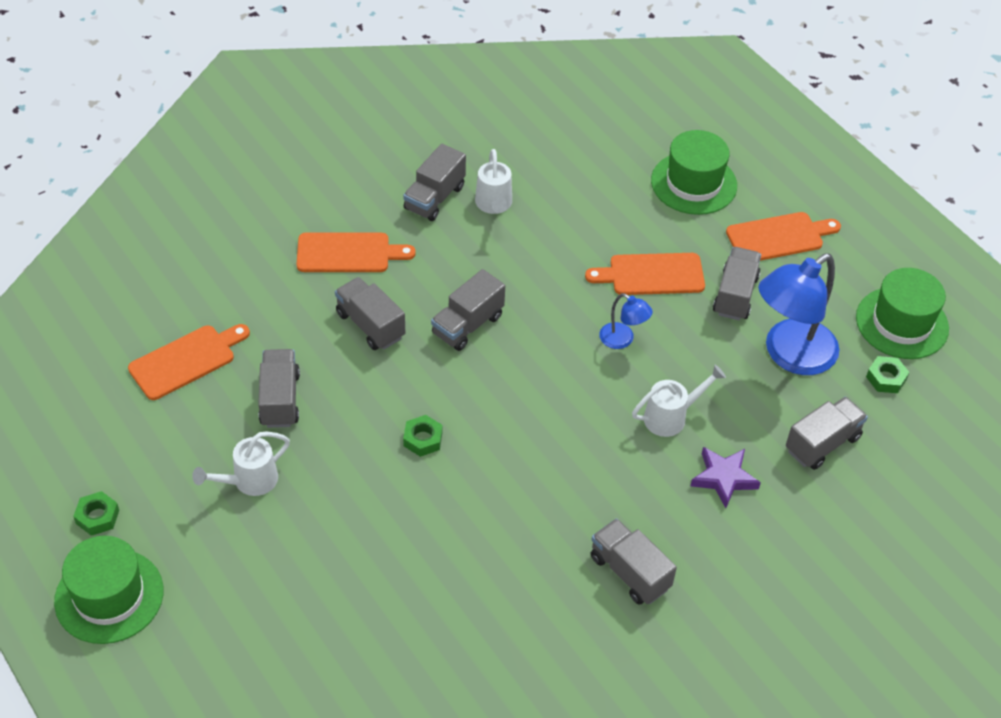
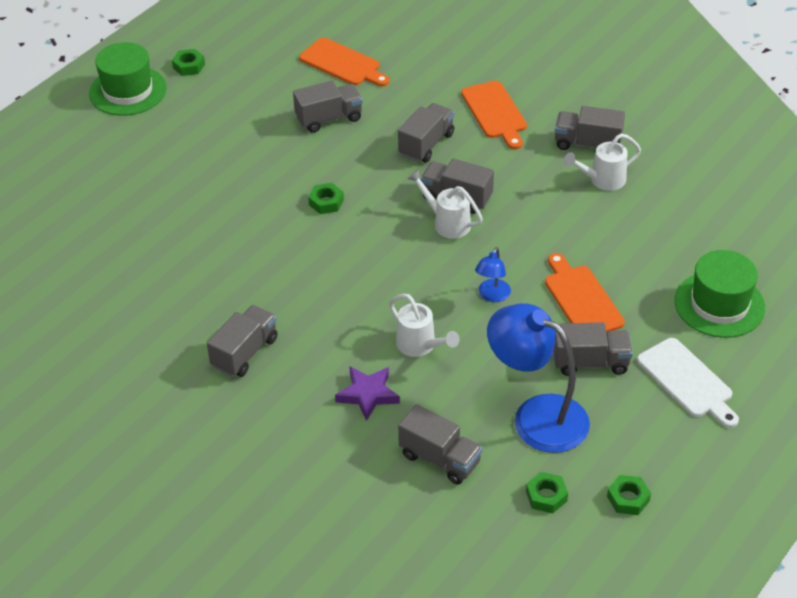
camera: 75 degrees right, 5 degrees down
(249, 481) = (247, 125): white watering can -> white watering can (447, 223)
(778, 237) = (687, 381): orange cutting board -> white cutting board
(902, 323) = (628, 499): green hat -> green nut

